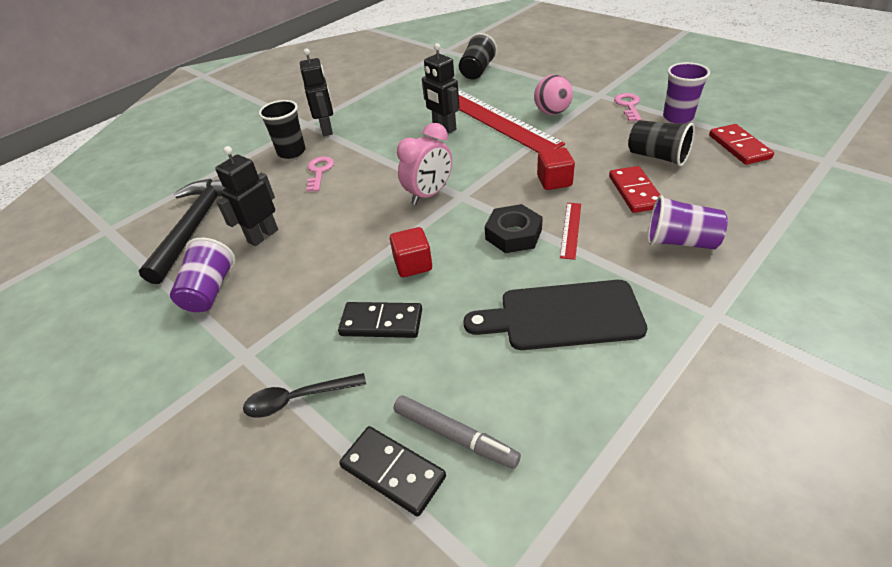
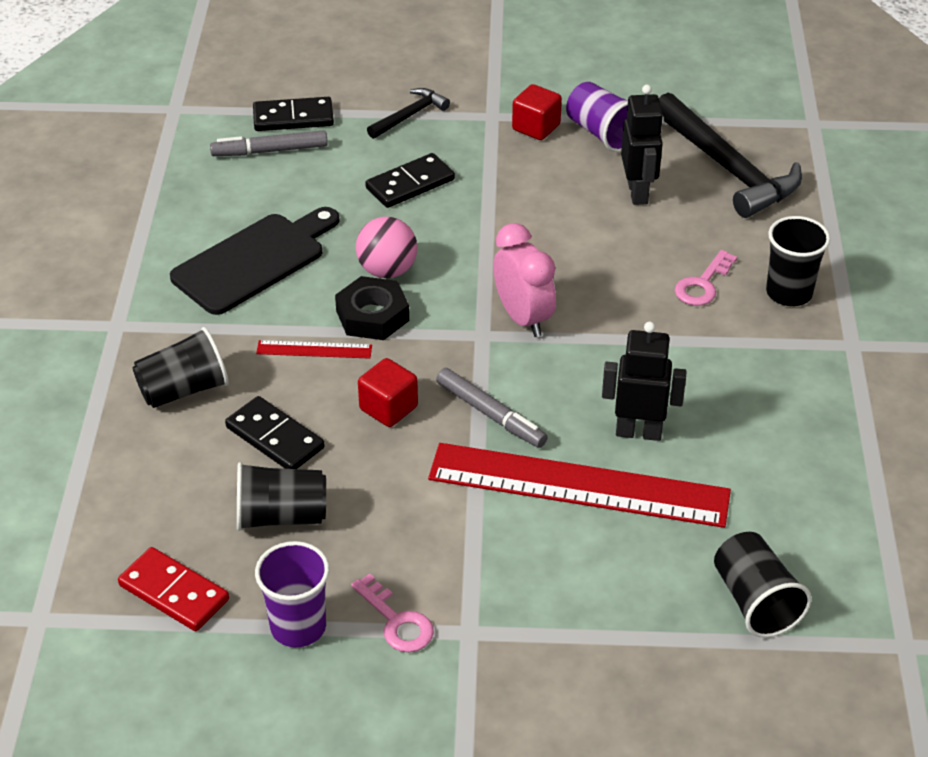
camera: 135 degrees right, 0 degrees up
(298, 399) = (409, 115): black spoon -> black hammer
(319, 172) = (703, 284): pink key -> pink key turned 75 degrees clockwise
(327, 129) = (804, 348): black robot -> none
(413, 264) = (442, 239): red cube -> red cube (536, 127)
(429, 194) = (523, 318): pink clock -> pink clock turned 150 degrees clockwise
(503, 158) = (490, 414): none -> grey marker
(552, 112) = (508, 544): pink ball -> pink ball (387, 270)
(571, 230) = (314, 349): red ruler -> red ruler turned 60 degrees counterclockwise
(635, 192) = (274, 438): red domino -> black domino
(680, 241) = (184, 390): purple cup -> black cup

